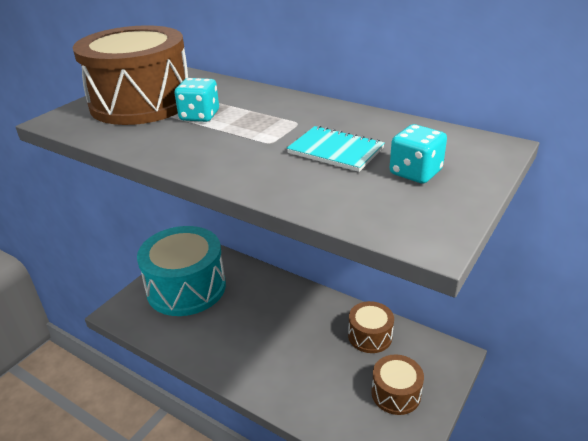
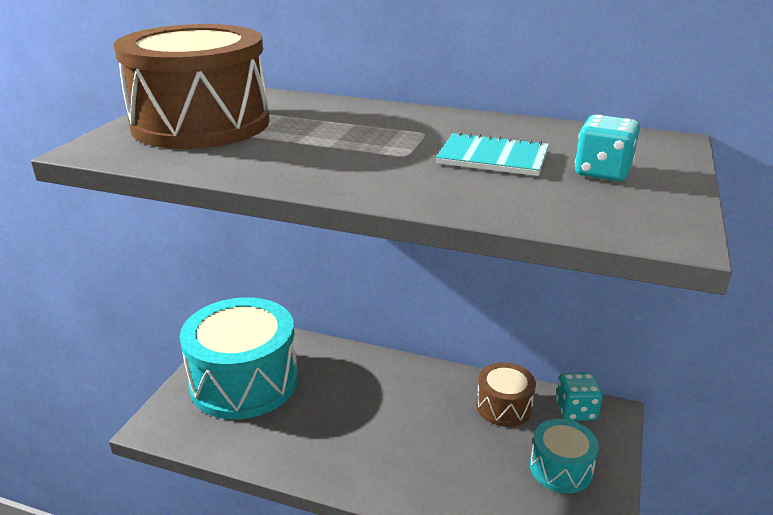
camera: 15 degrees left, 5 degrees down
(199, 116) = (292, 133): turquoise dice -> turquoise dice (576, 410)
(396, 393) = (561, 468): brown drum -> turquoise drum

